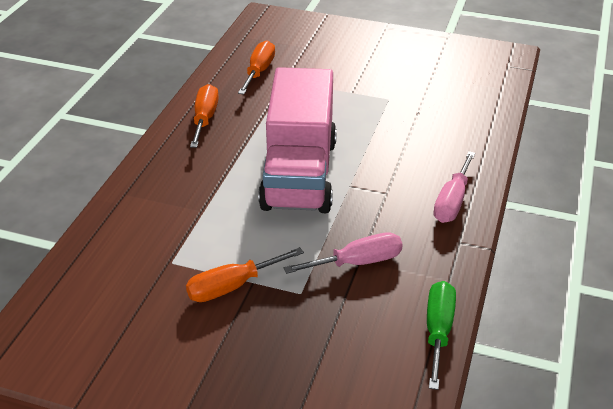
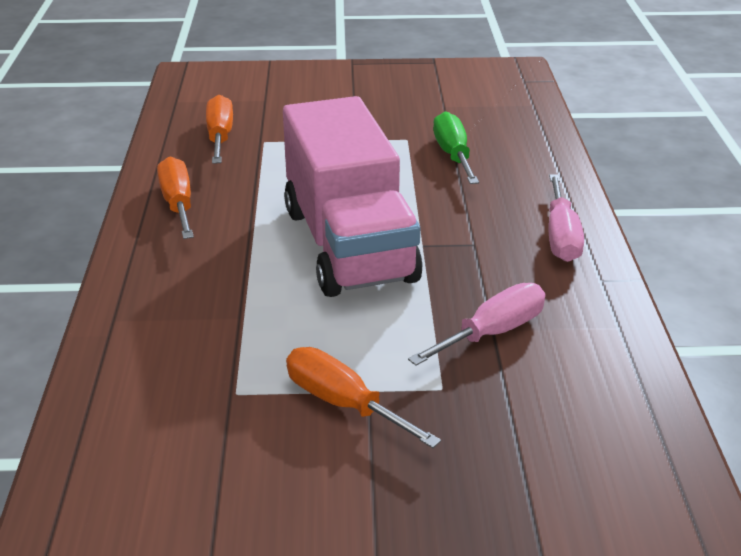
camera: 20 degrees left, 5 degrees down
(232, 286) = (343, 403): orange screwdriver -> orange screwdriver turned 90 degrees clockwise
(438, 331) = (648, 390): green screwdriver -> green screwdriver (453, 155)

